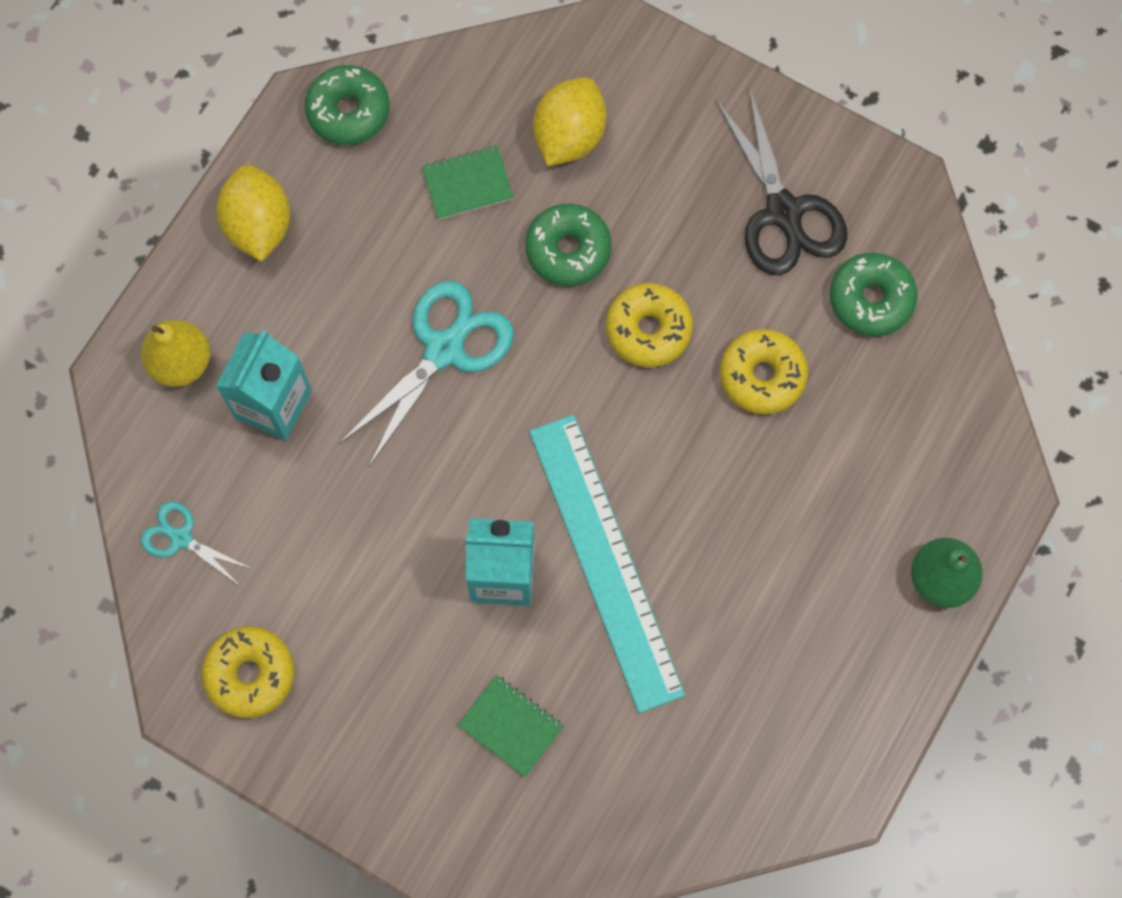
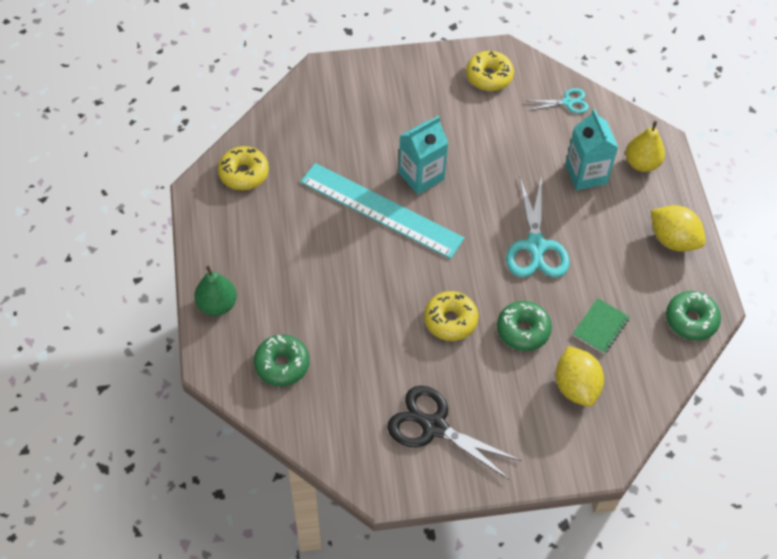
camera: 140 degrees right, 15 degrees down
(511, 726) = (365, 125): green notebook -> none
(762, 376) = (377, 337): yellow donut -> yellow donut (244, 173)
(871, 299) = (352, 413): green donut -> green donut (282, 364)

